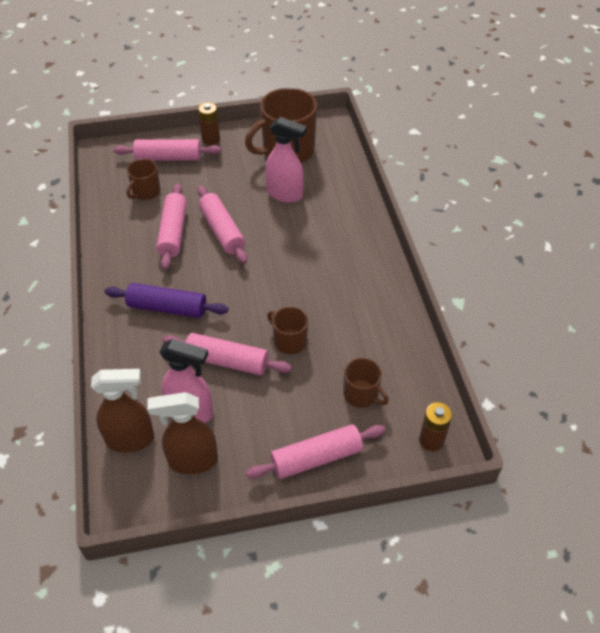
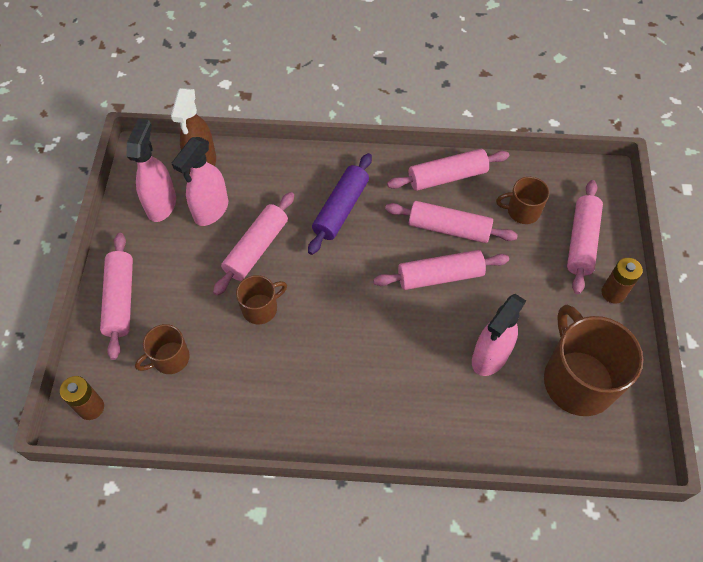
camera: 105 degrees right, 10 degrees up
(117, 241) = (447, 177): none -> pink rolling pin
(146, 192) = (522, 211): brown mug -> brown mug turned 45 degrees counterclockwise
(192, 461) = (162, 204): brown spray bottle -> pink spray bottle

